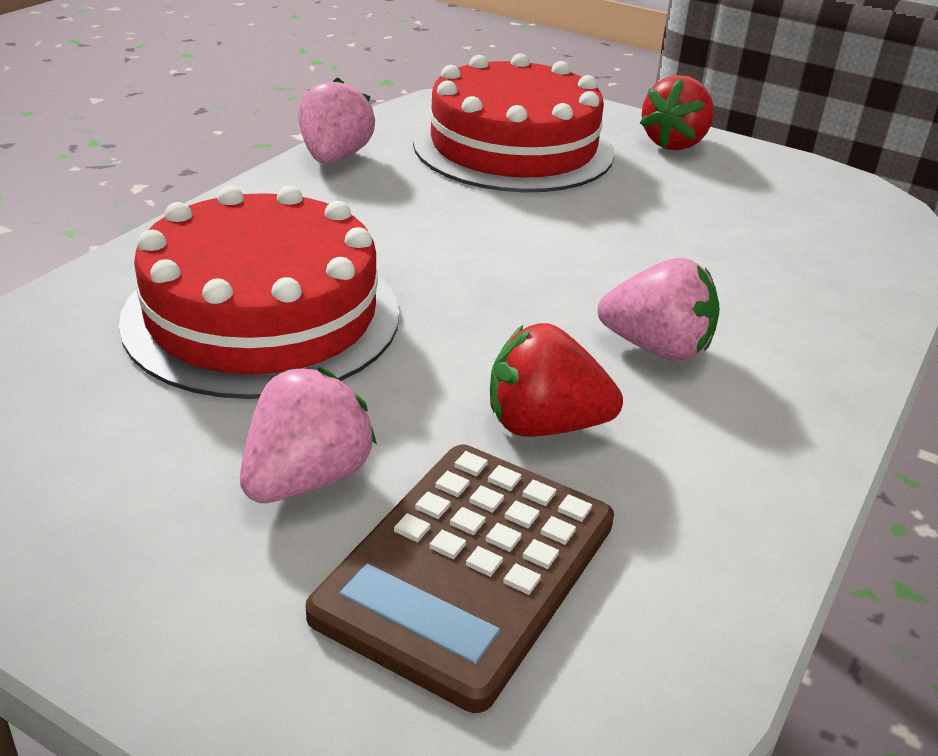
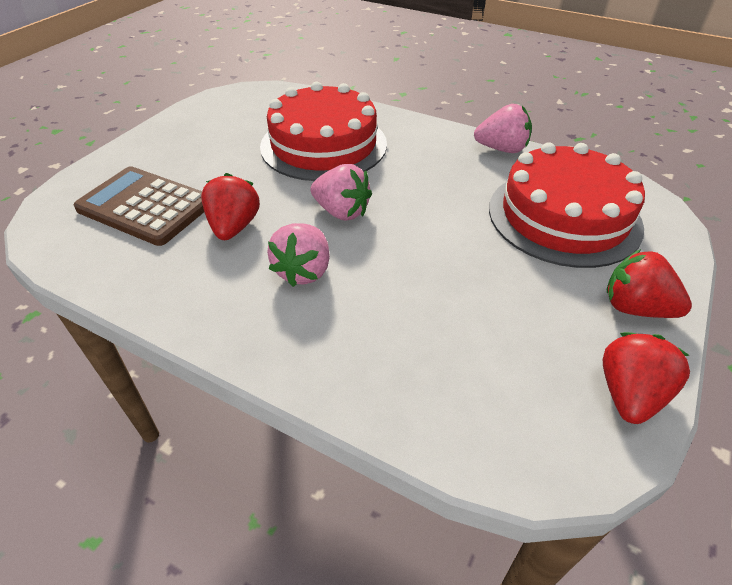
camera: 90 degrees right, 10 degrees up
(306, 479) = (206, 166): pink strawberry -> pink strawberry (341, 212)
(795, 170) = (629, 394): none -> red strawberry

